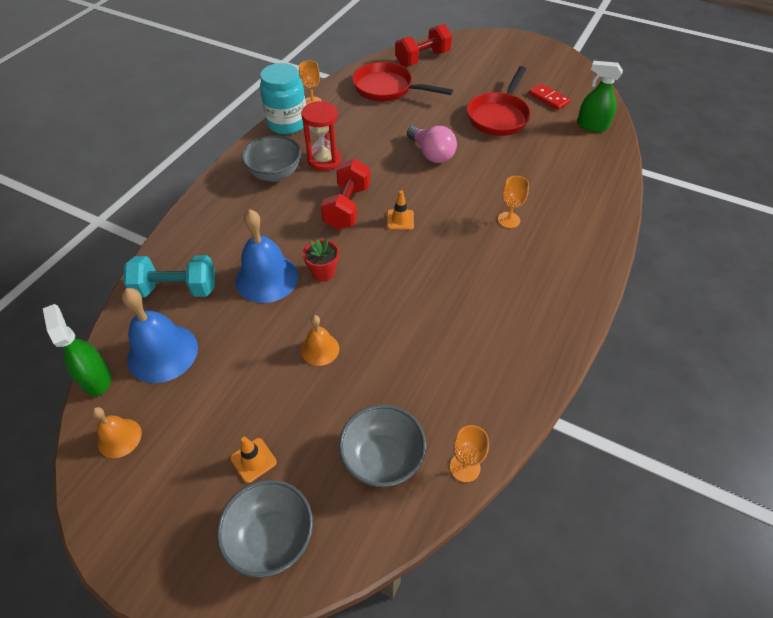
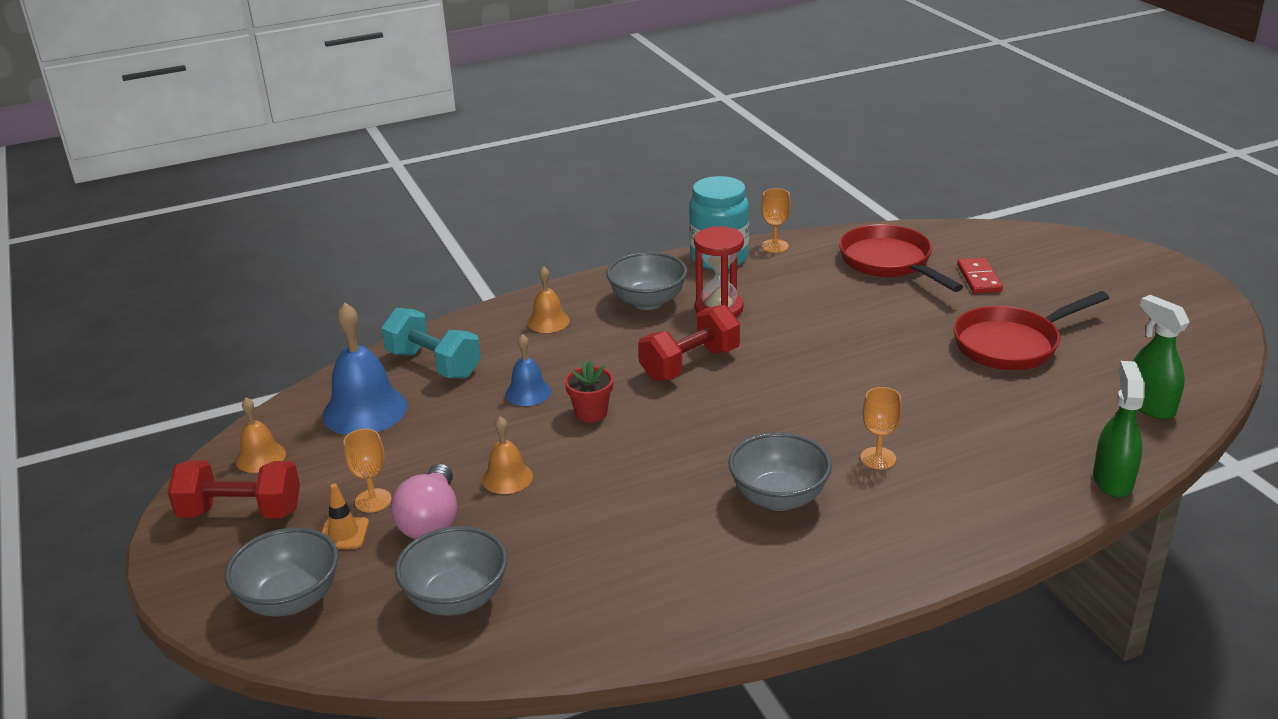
camera: 40 degrees right, 20 degrees down
(96, 378) = (292, 403): green spray bottle -> green spray bottle (1112, 480)
(224, 217) = (548, 321): none -> orange bell
(267, 278) = (528, 392): blue bell -> blue bell, size x0.56
(400, 220) = (737, 401): orange traffic cone -> none
(423, 59) = (981, 245): red dumbbell -> red dumbbell (241, 512)
(431, 154) = (861, 351): pink light bulb -> pink light bulb (431, 521)
(465, 467) = (527, 653): orange goblet -> orange goblet (373, 500)
(487, 273) = (778, 498): none -> grey bowl
(548, 98) = (1119, 350): red domino -> red domino (979, 278)

